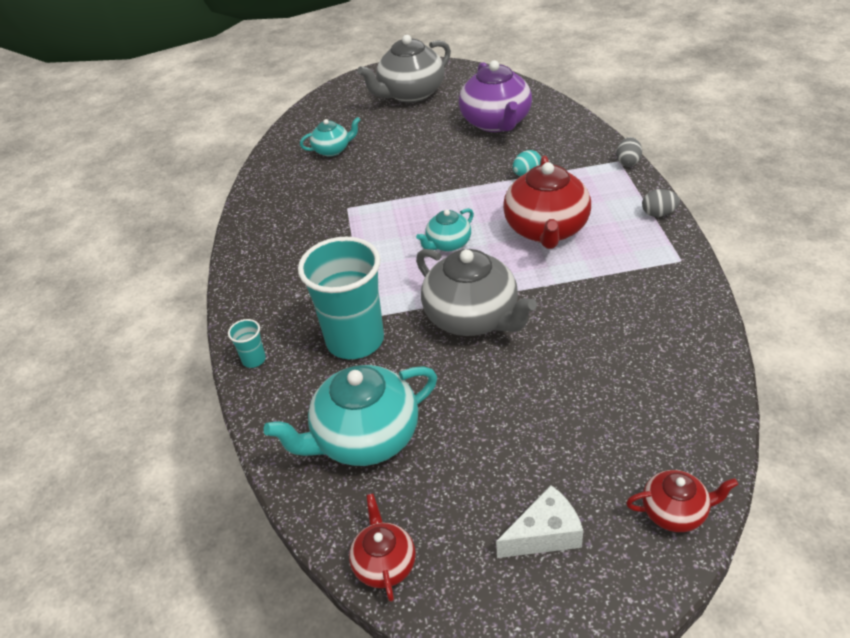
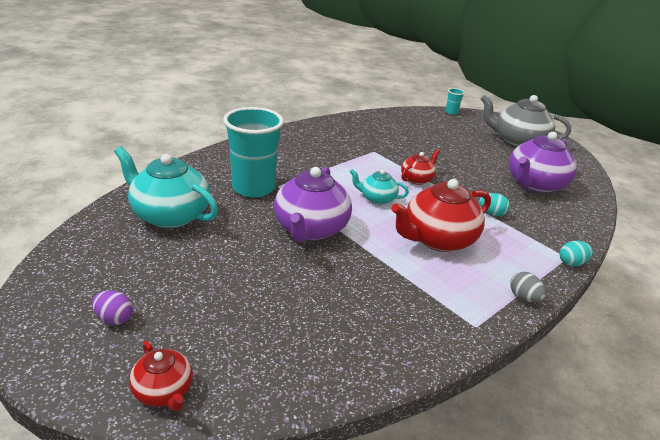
camera: 50 degrees right, 10 degrees down
(254, 360) = (213, 158): turquoise cup -> turquoise cup (451, 112)
(332, 150) = (423, 131): turquoise teapot -> none
(384, 564) = (67, 251): red teapot -> red teapot (417, 179)
(472, 317) = (310, 229): grey teapot -> purple teapot
(544, 534) = (114, 318): white cheese -> purple egg
(628, 162) = (571, 263): grey egg -> turquoise egg

